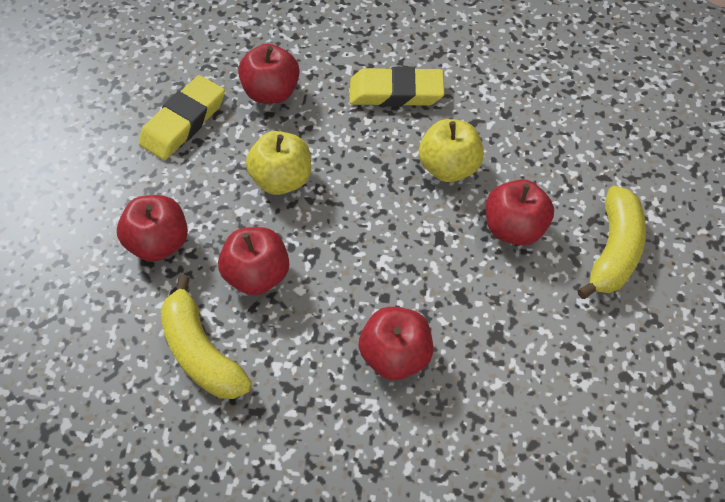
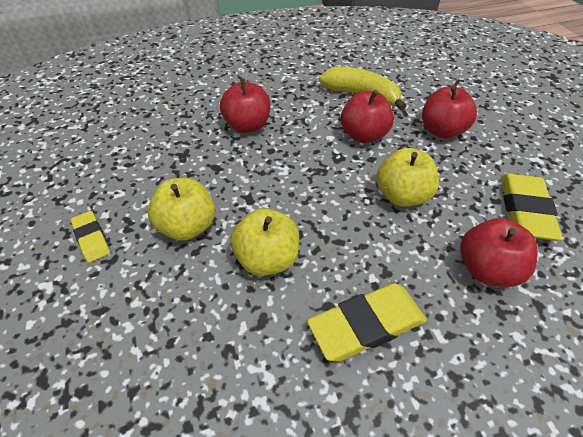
camera: 155 degrees right, 10 degrees down
(513, 228) = (187, 226): red apple -> yellow apple
(613, 251) = (91, 238): yellow banana -> yellow eraser

